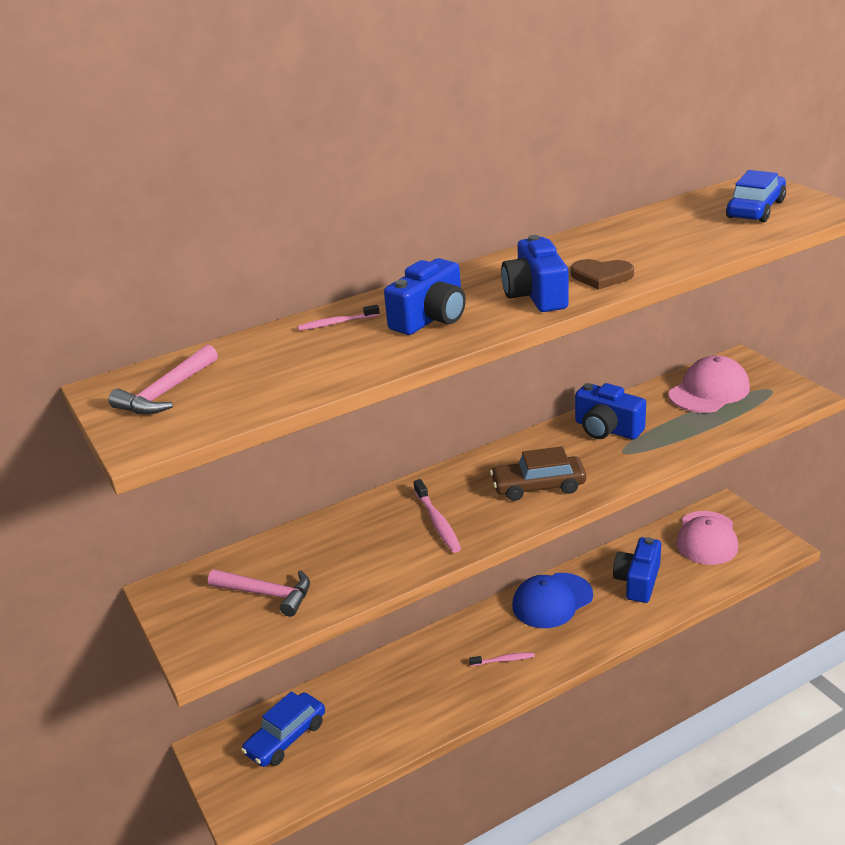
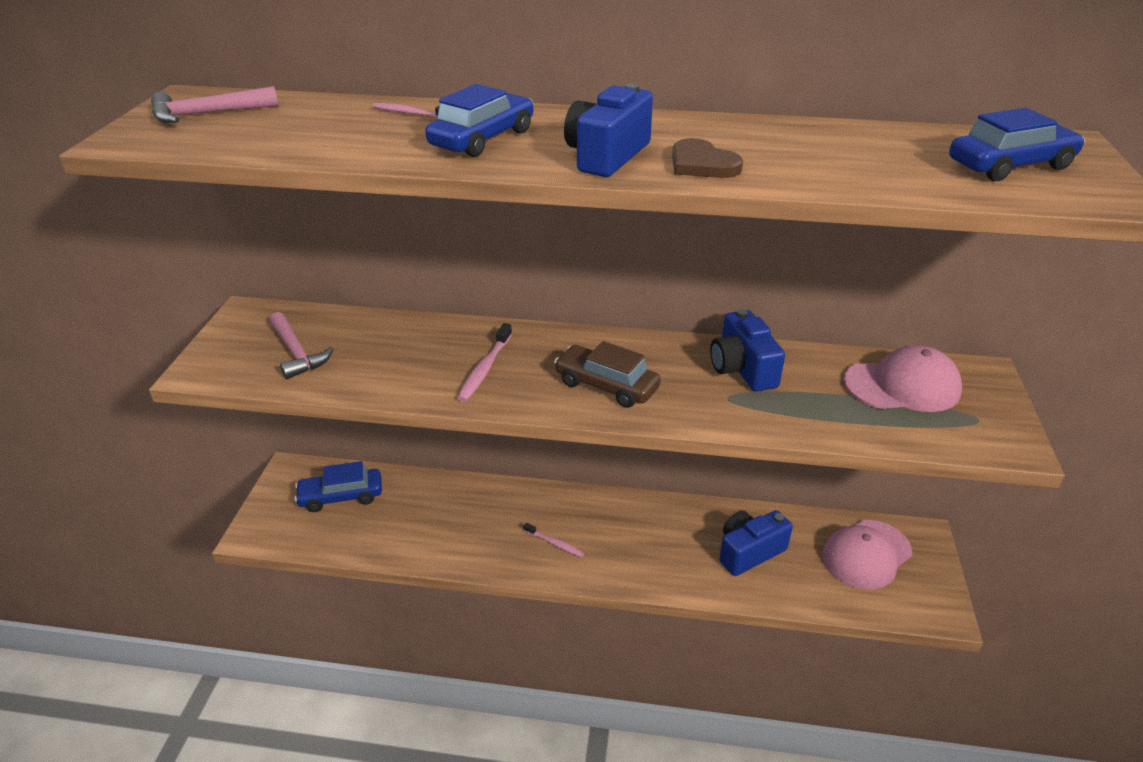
camera: 35 degrees right, 5 degrees up
(431, 318) = (482, 139): blue camera -> blue car
(552, 601) = (652, 520): blue cap -> none

